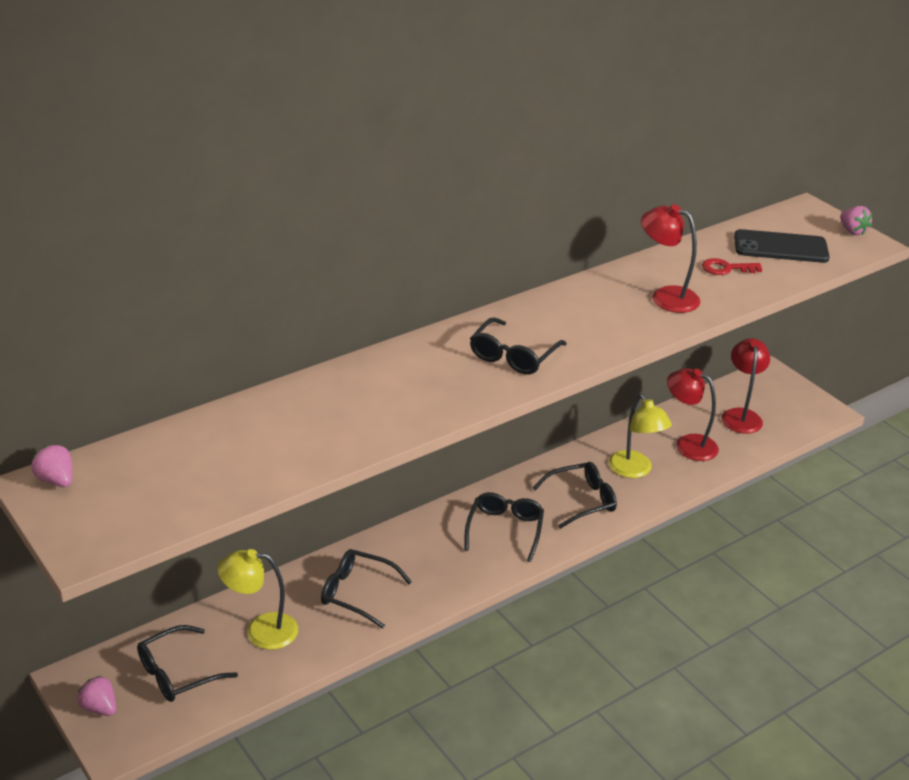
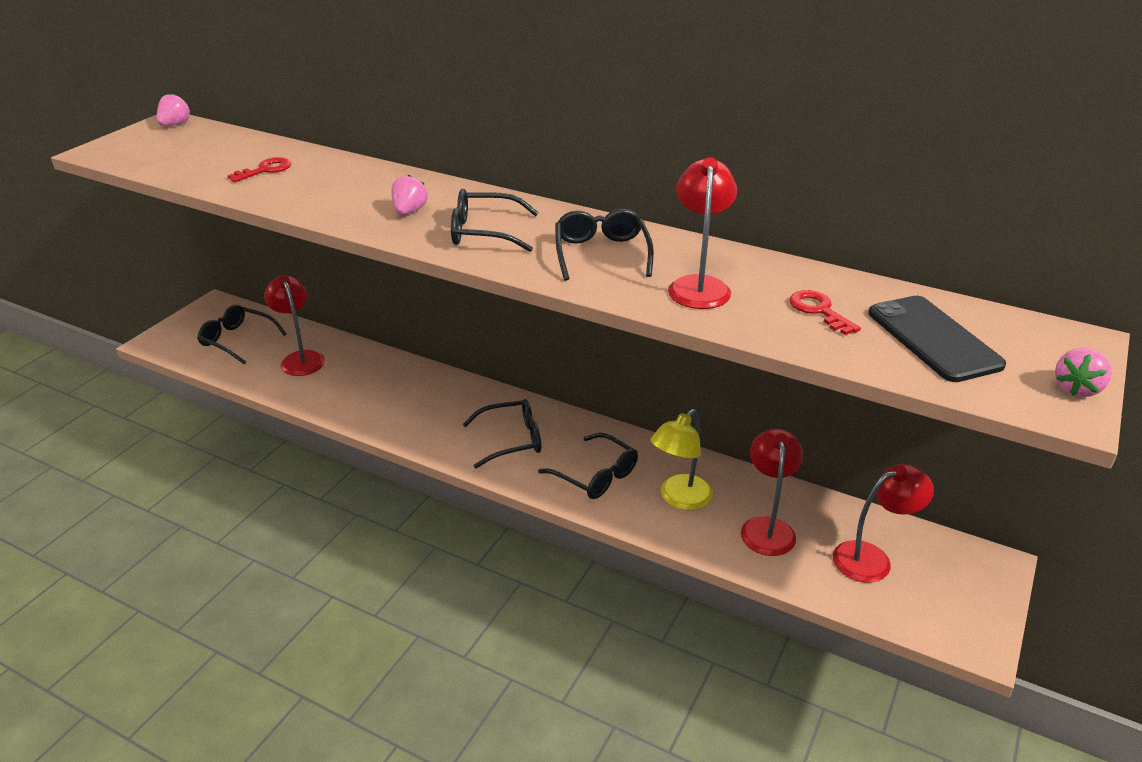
camera: 65 degrees right, 0 degrees up
(99, 708) = (190, 323): pink strawberry -> pink strawberry (409, 211)
(261, 631) = (300, 358): yellow lamp -> red lamp
(266, 440) = (265, 170): none -> red key
(357, 593) = (370, 387): black glasses -> black glasses (601, 254)

